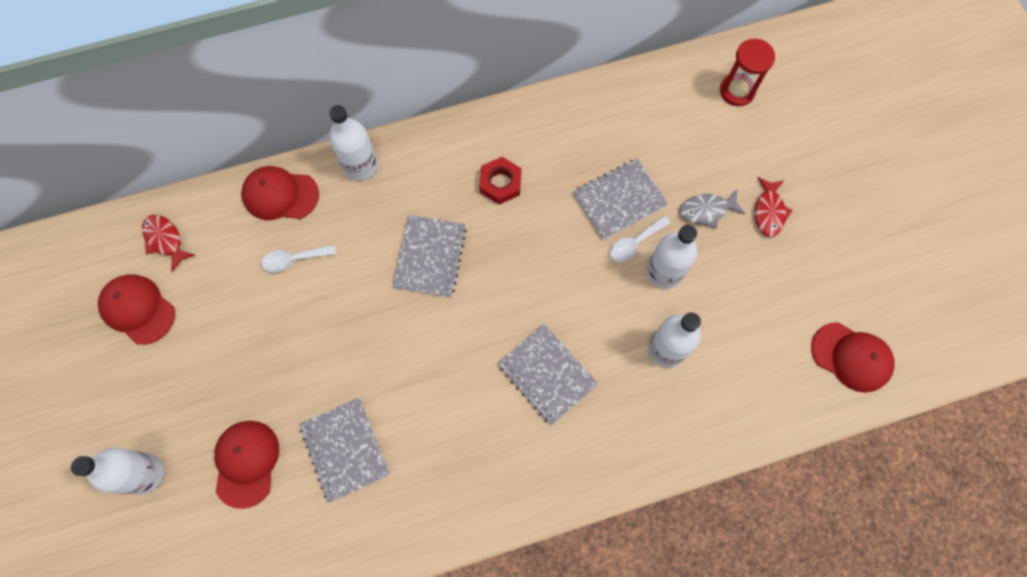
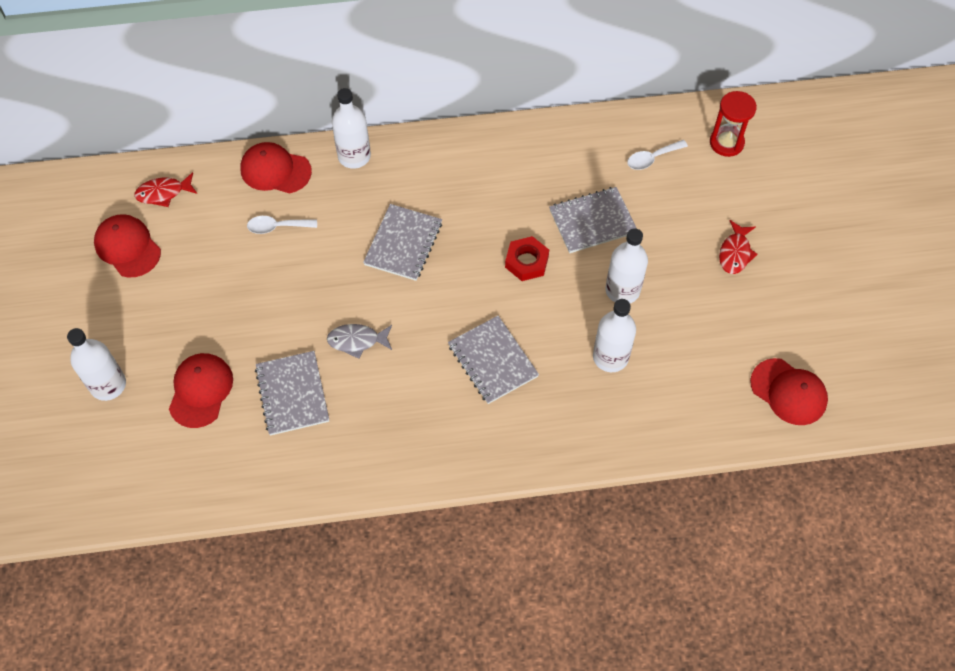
camera: 10 degrees right, 10 degrees down
(165, 240) = (163, 193): red fish -> red fish turned 75 degrees counterclockwise
(500, 183) = (482, 190): red nut -> red nut (526, 262)
(634, 243) = (599, 261): white spoon -> white spoon (652, 158)
(706, 210) = (675, 243): grey fish -> grey fish (357, 341)

